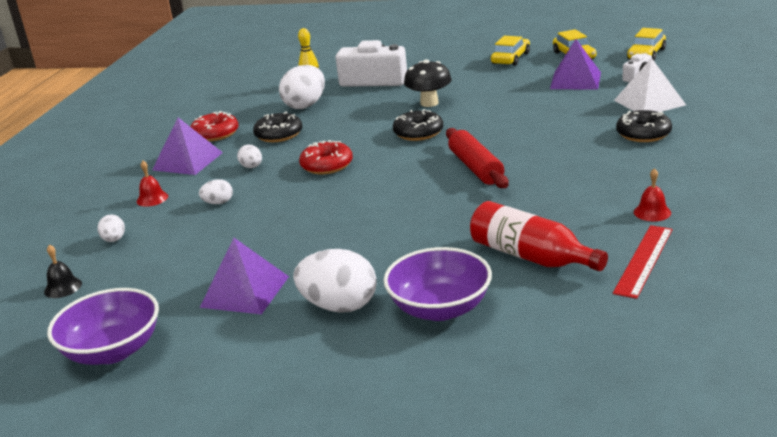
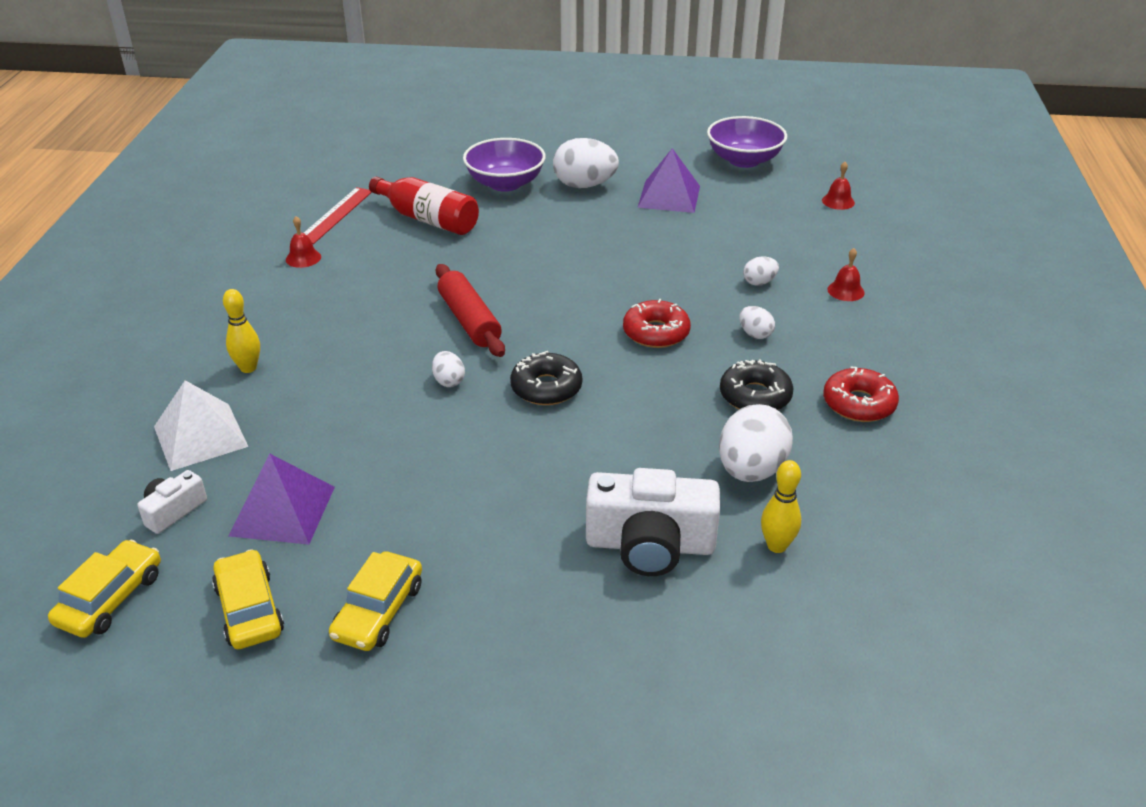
camera: 170 degrees right, 10 degrees up
(63, 287) = (838, 201): black bell -> red bell
(114, 240) = (837, 243): white egg -> white egg (449, 381)
(188, 161) = (854, 349): purple pyramid -> none
(429, 103) = (537, 460): black mushroom -> none
(643, 134) = (248, 368): black donut -> yellow bowling pin

